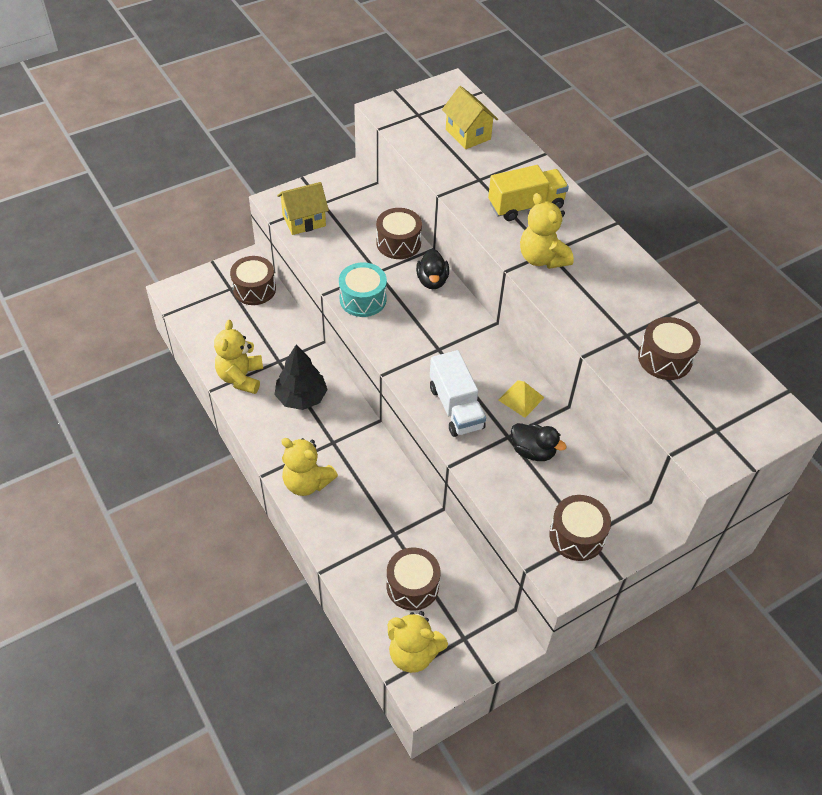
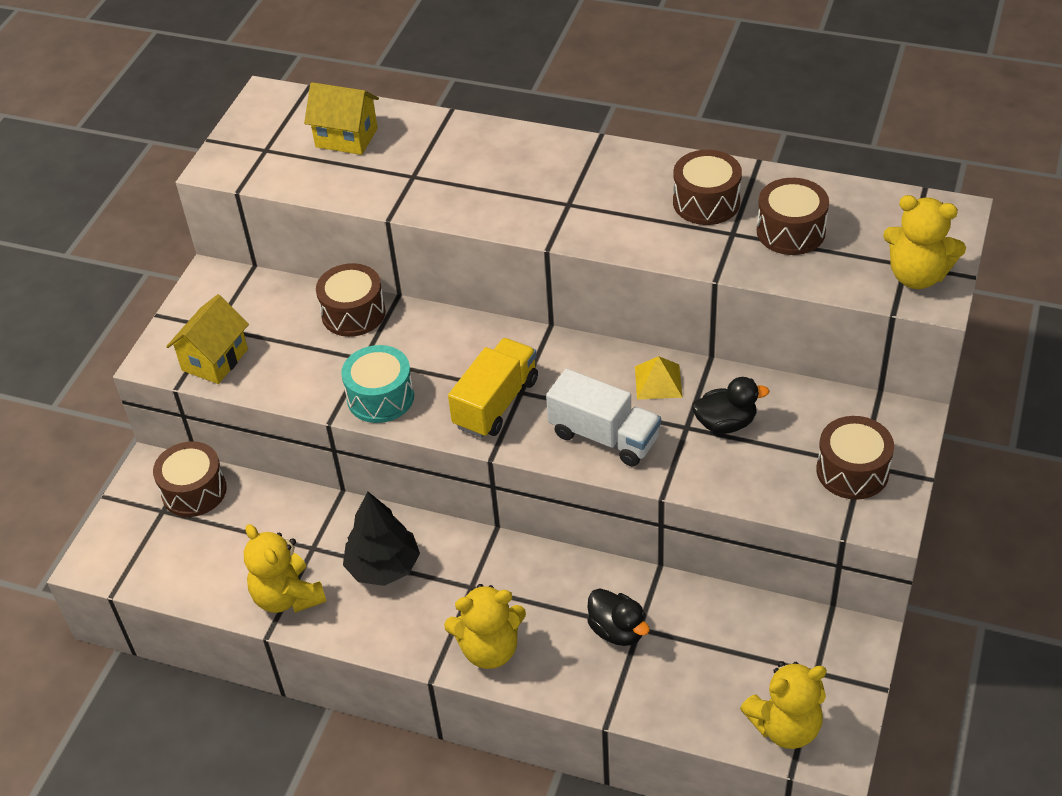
camera: 35 degrees left, 5 degrees down
(412, 586) = (713, 663): brown drum -> brown drum (706, 202)
(432, 281) = (435, 328): black duck -> black duck (617, 630)
(526, 206) = (493, 173): yellow truck -> yellow truck (496, 403)
(542, 258) = (569, 214): yellow teddy bear -> yellow teddy bear (917, 276)

